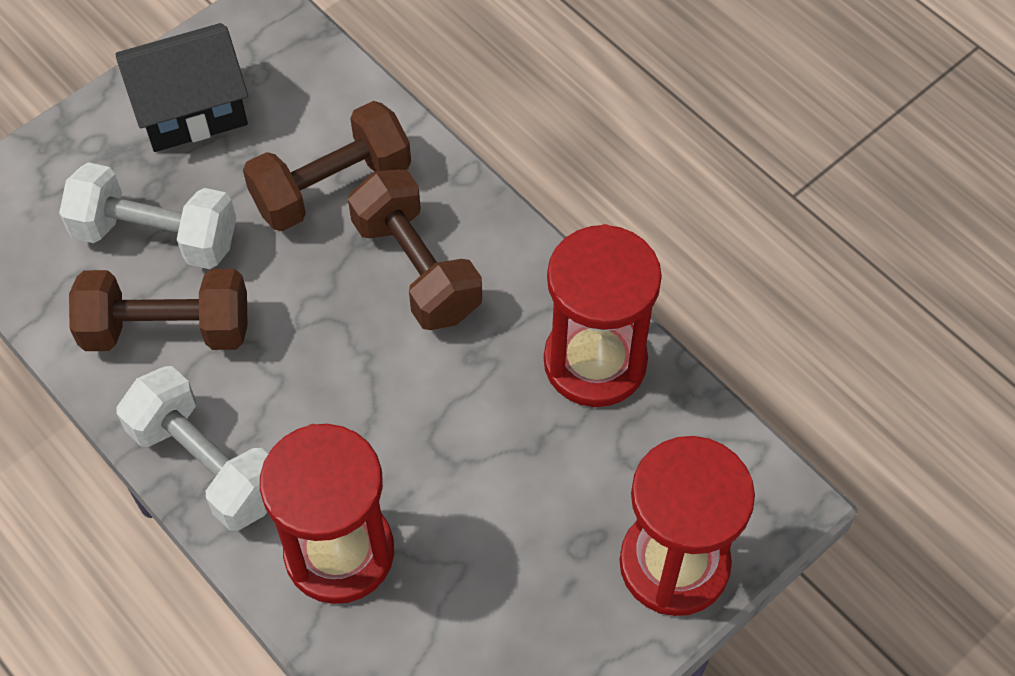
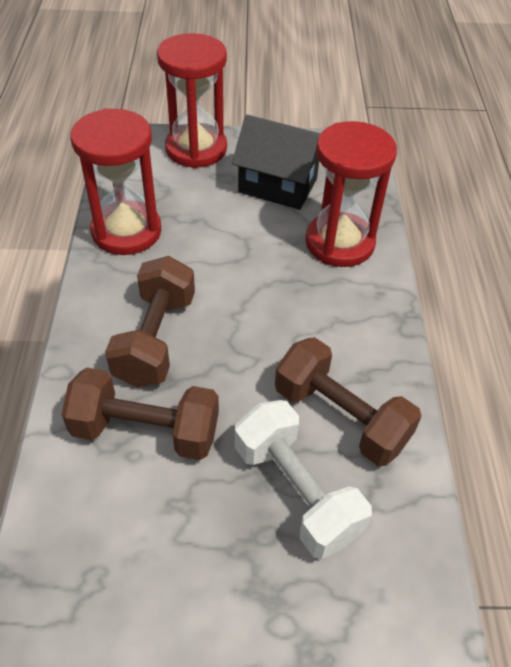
camera: 140 degrees left, 10 degrees down
(191, 110) = (177, 587): black house -> black house (278, 185)
(207, 464) = (376, 324): white dumbbell -> none

